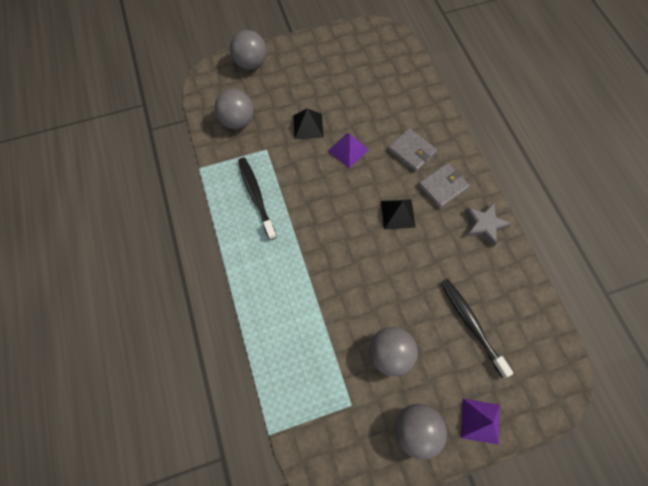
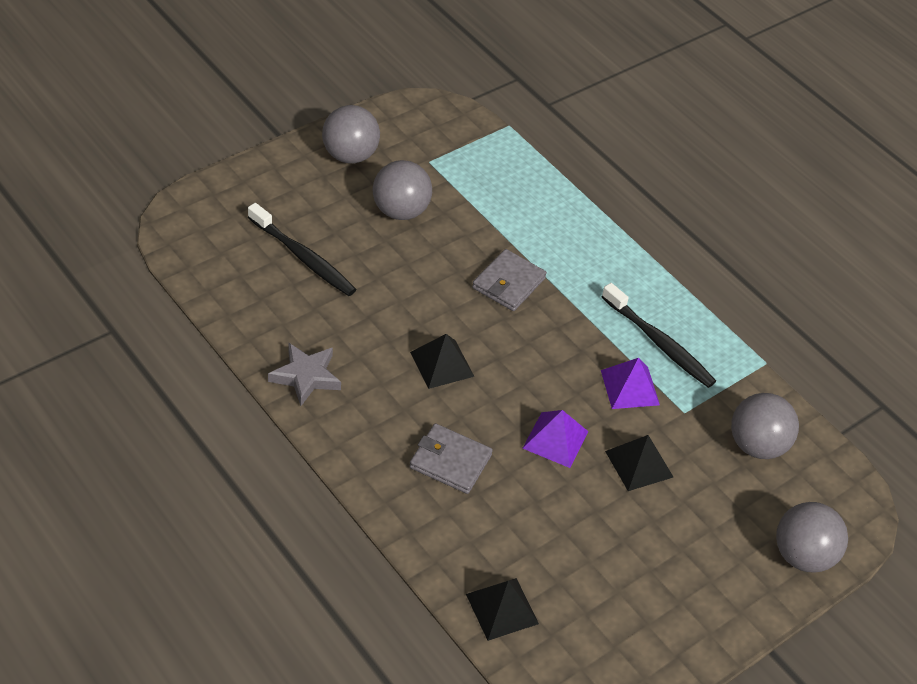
camera: 155 degrees right, 20 degrees down
(409, 74) = (502, 608): none -> black pyramid
(442, 186) = (383, 417): grey wallet -> grey wallet (508, 283)
(480, 421) = (276, 174): purple pyramid -> purple pyramid (630, 387)

